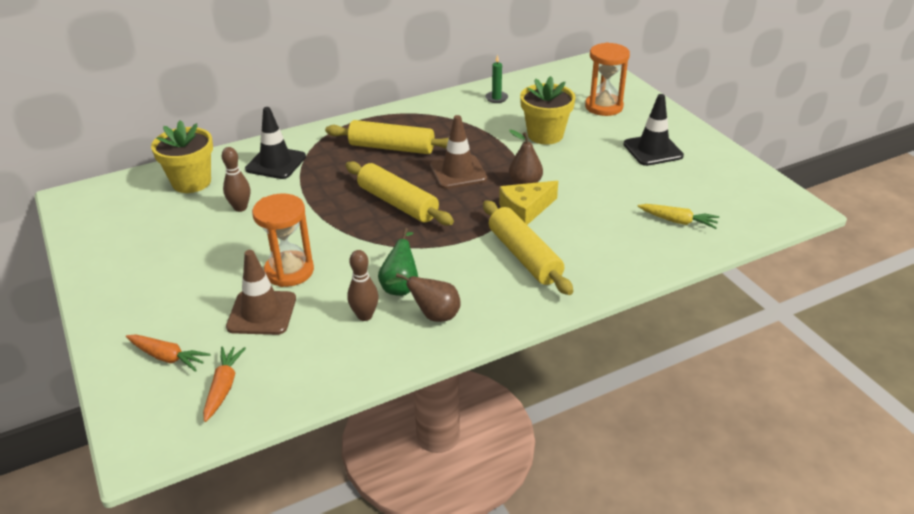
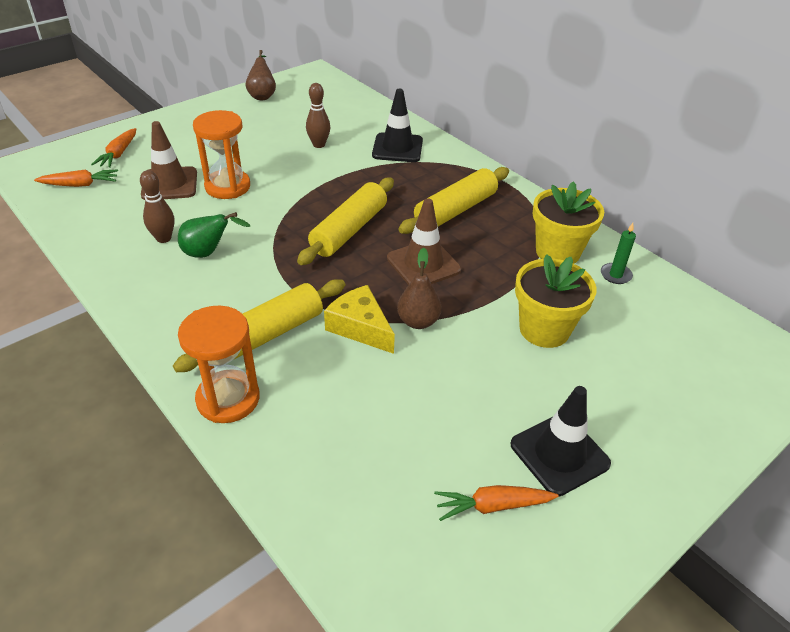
camera: 75 degrees right, 5 degrees up
(191, 182) = (352, 114): yellow flower pot -> yellow flower pot (557, 252)
(391, 148) = (455, 210): yellow rolling pin -> yellow rolling pin turned 45 degrees clockwise
(433, 315) = (162, 280): brown pear -> brown pear (262, 95)
(604, 107) = (661, 387): orange hourglass -> orange hourglass (228, 399)
(678, 221) = (370, 490): yellow carrot -> none
(690, 179) = (492, 506): none -> orange carrot

